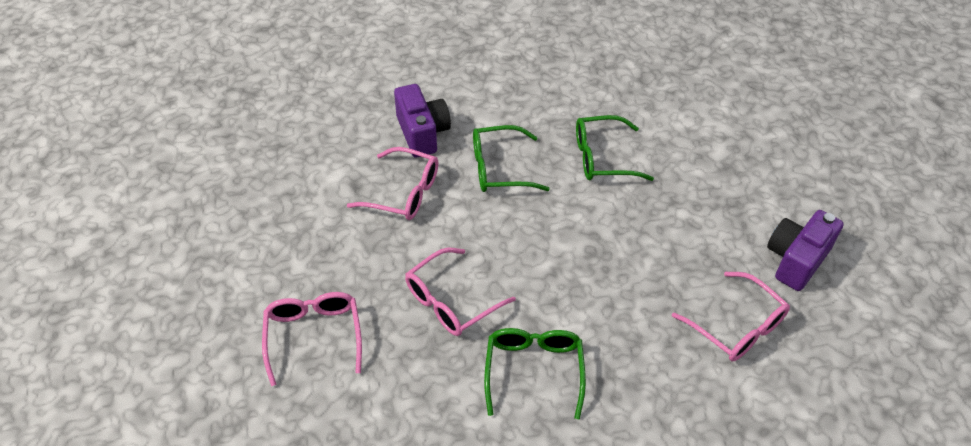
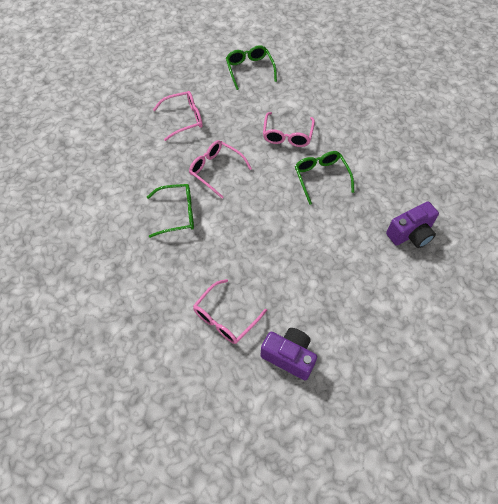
camera: 80 degrees right, 10 degrees up
(422, 133) = (338, 135): purple camera -> purple camera (410, 234)
(602, 158) = (349, 232): green glasses -> green glasses (249, 70)

